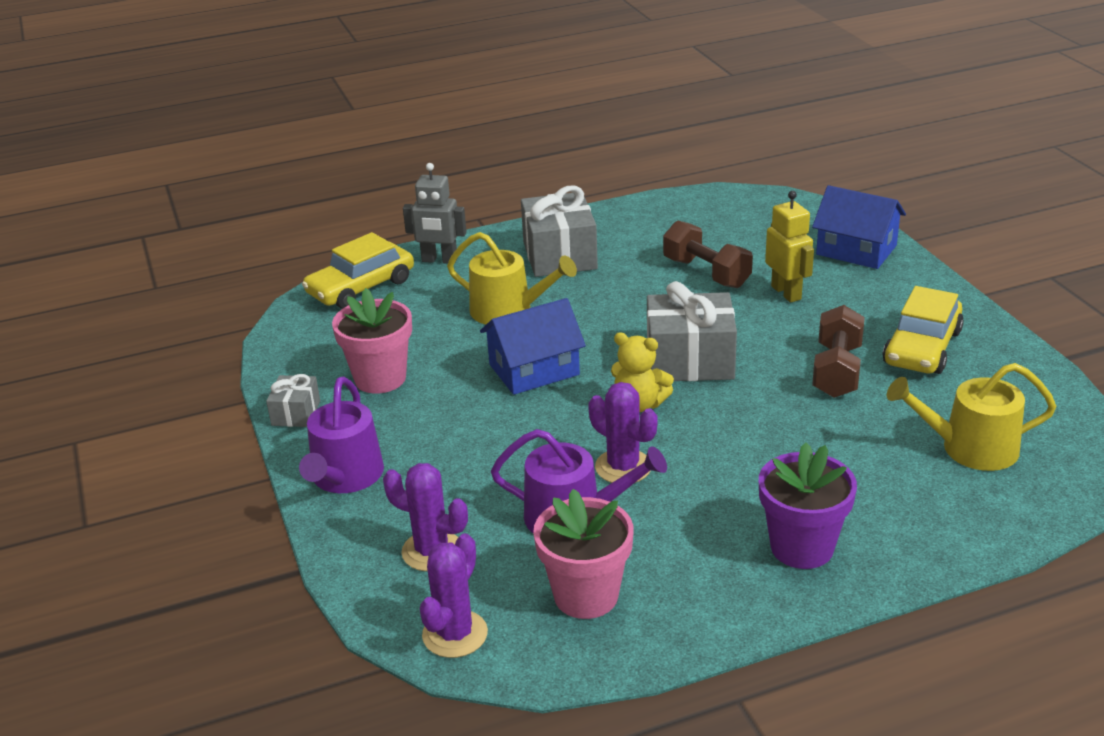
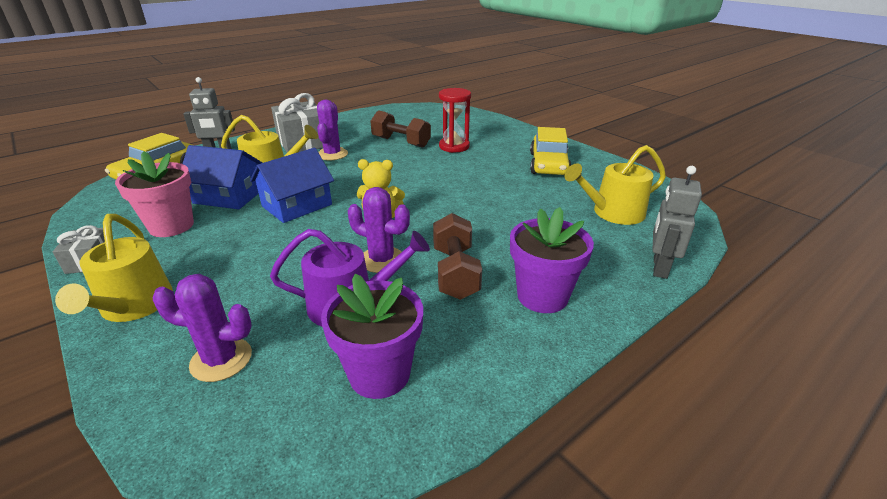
camera: 20 degrees left, 0 degrees up
(345, 477) = (134, 306): purple watering can -> yellow watering can
(455, 634) = (251, 447): purple cactus -> purple cactus (332, 154)
(586, 596) = (379, 374): pink flower pot -> purple flower pot
(690, 360) = (407, 187): grey gift -> none
(786, 293) = (454, 146): yellow robot -> red hourglass
(837, 371) = (505, 181): brown dumbbell -> brown dumbbell (455, 272)
(856, 250) = (484, 124): blue house -> blue house (228, 196)
(980, 538) = (659, 267): none -> grey robot

